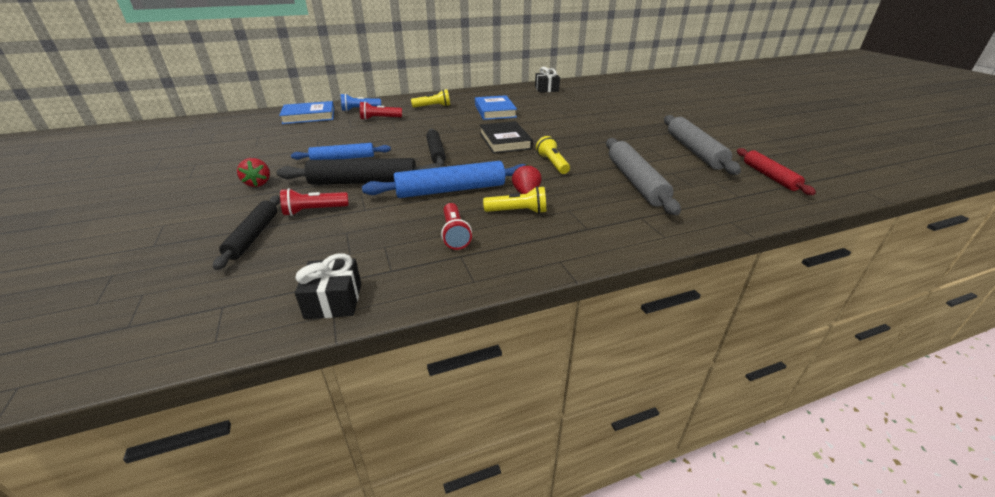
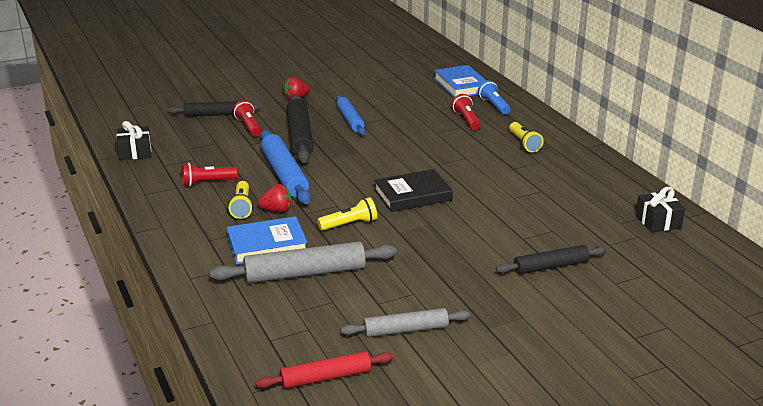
camera: 85 degrees right, 5 degrees down
(436, 152) = (371, 160): black rolling pin -> black rolling pin (550, 266)
(495, 111) = (523, 184): blue book -> blue book (267, 245)
(694, 151) = (405, 330): grey rolling pin -> grey rolling pin, size x0.65

